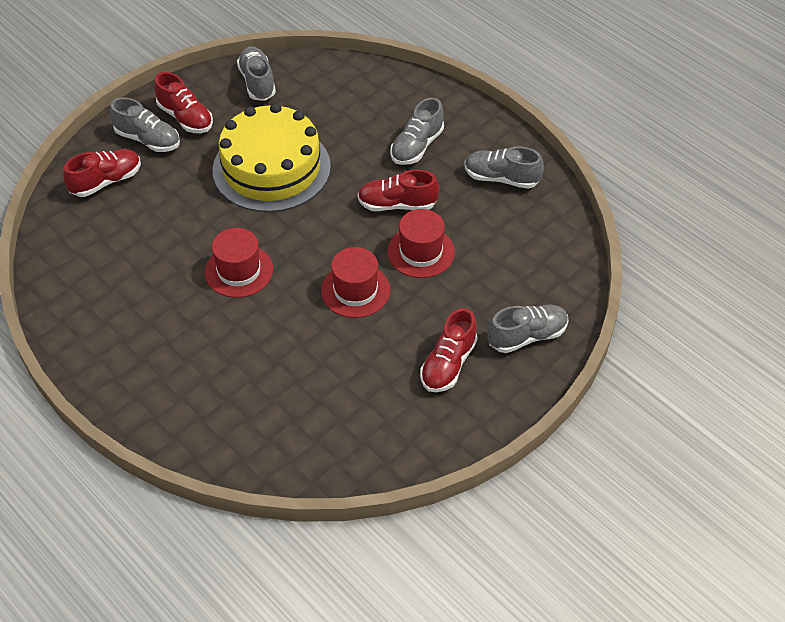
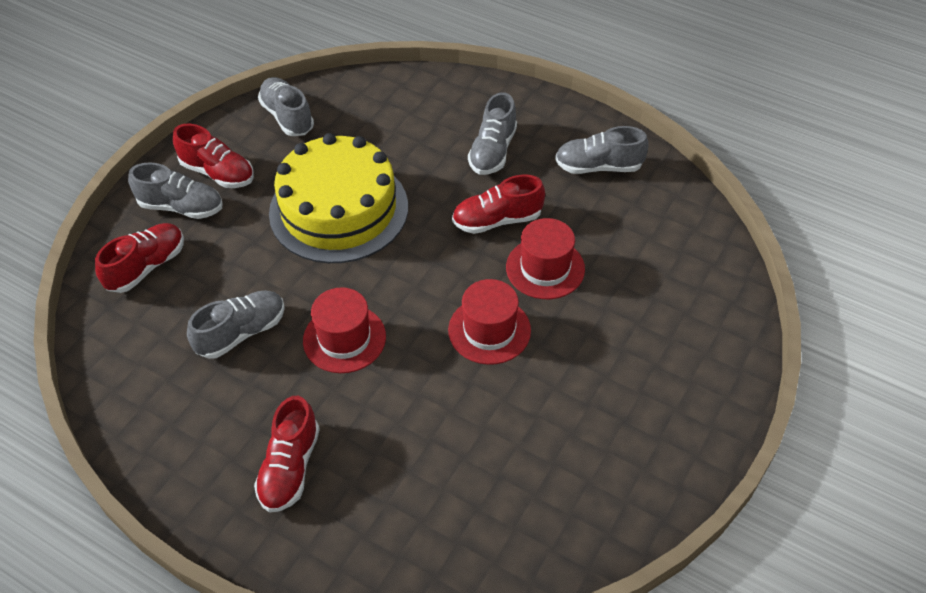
camera: 15 degrees left, 0 degrees up
(448, 364) = (629, 392): red shoe -> red shoe (290, 467)
(527, 336) = (702, 338): grey shoe -> grey shoe (241, 332)

